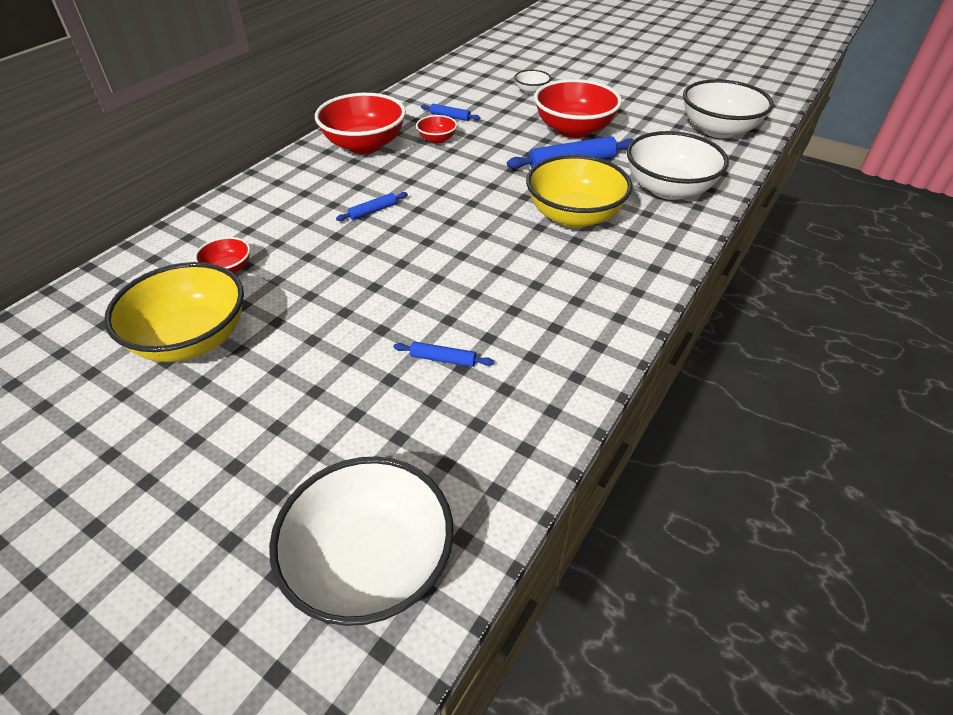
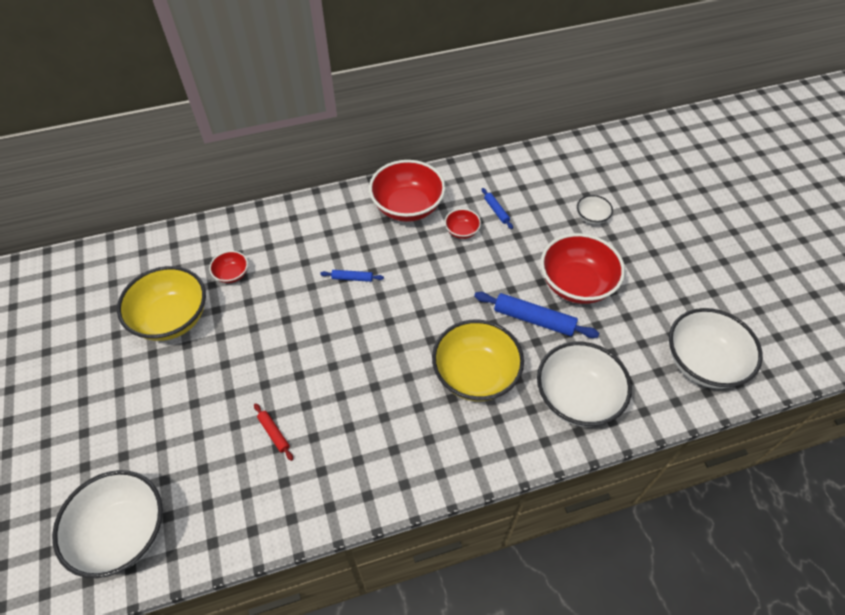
camera: 40 degrees right, 10 degrees up
(443, 359) = (274, 433): blue rolling pin -> red rolling pin

